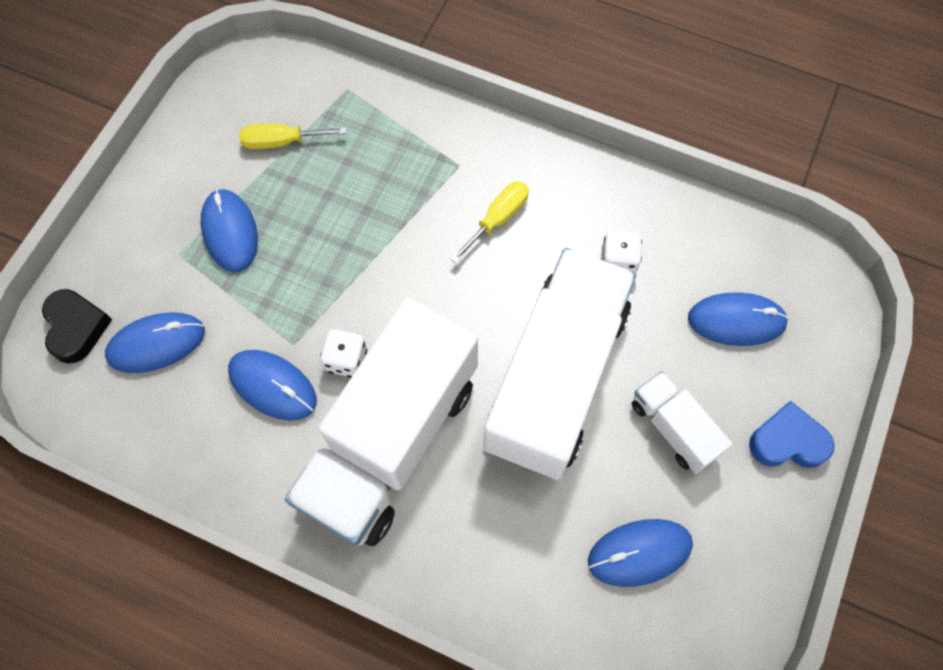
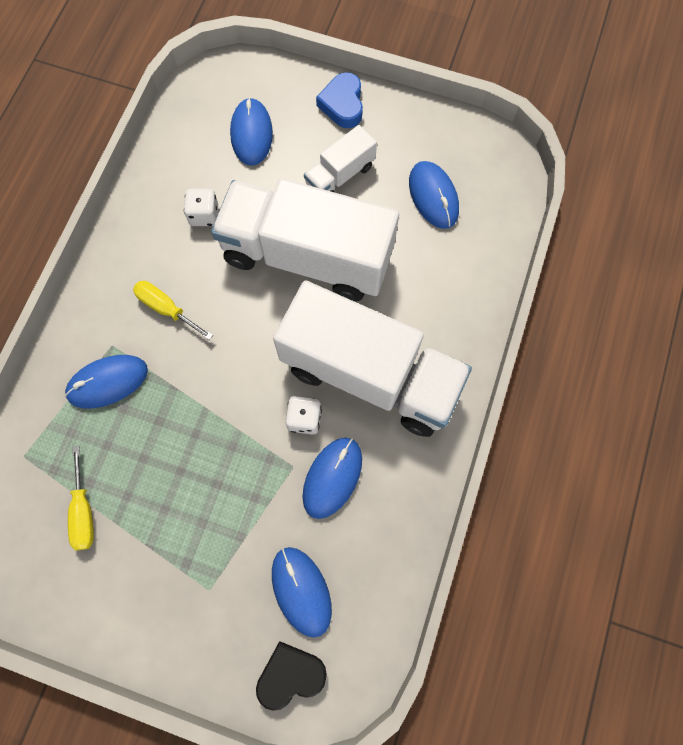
camera: 95 degrees left, 5 degrees up
(230, 232) = (184, 544): blue mouse -> blue mouse (107, 382)

